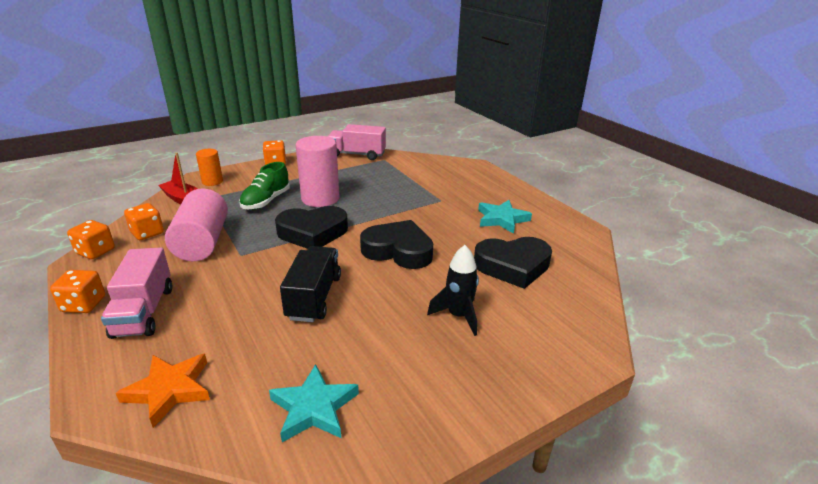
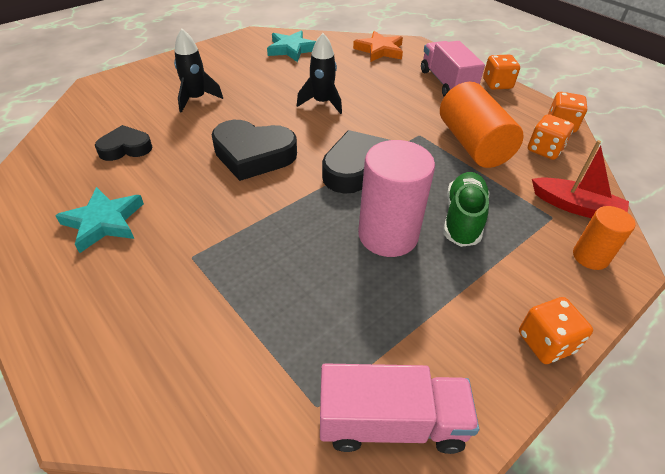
camera: 170 degrees right, 15 degrees up
(202, 242) = (473, 144): pink cylinder -> orange cylinder
(314, 297) = (322, 103): black truck -> black rocket
(513, 266) = (125, 148): black heart -> black heart, size x0.60

